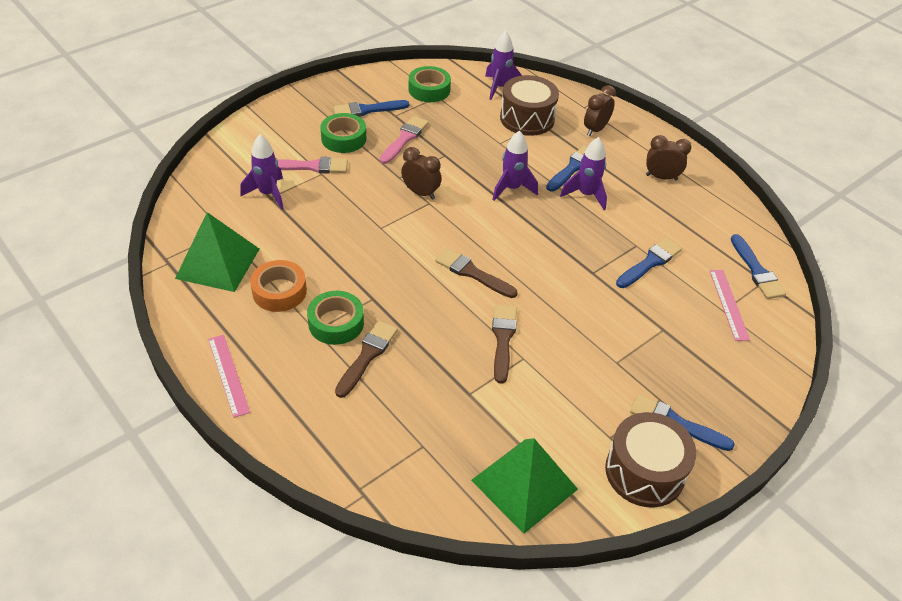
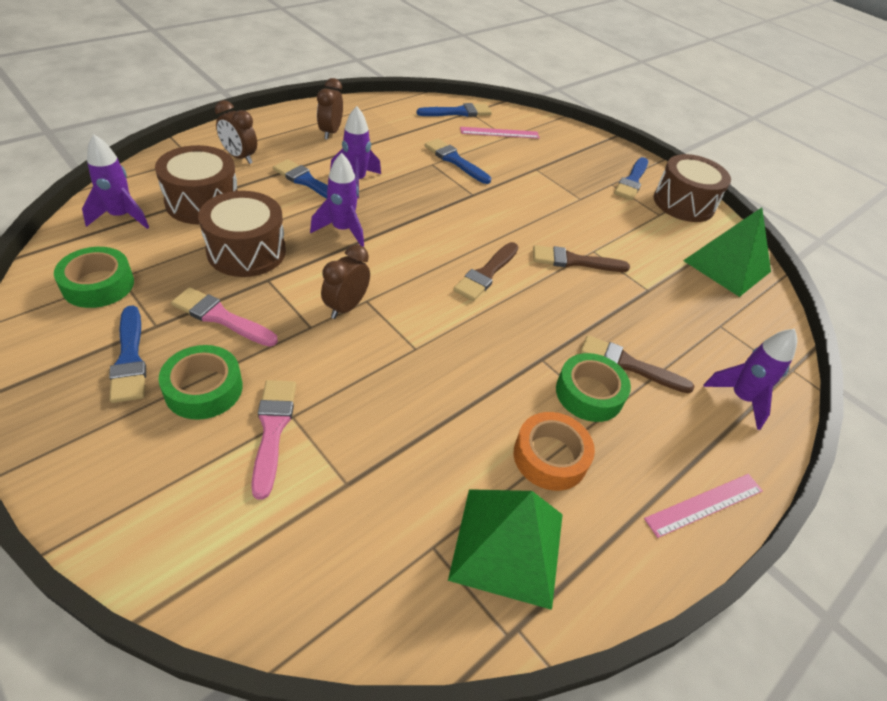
camera: 95 degrees left, 0 degrees up
(268, 194) = (339, 488): purple rocket -> purple rocket (740, 398)
(474, 143) = (246, 251): none -> brown drum

